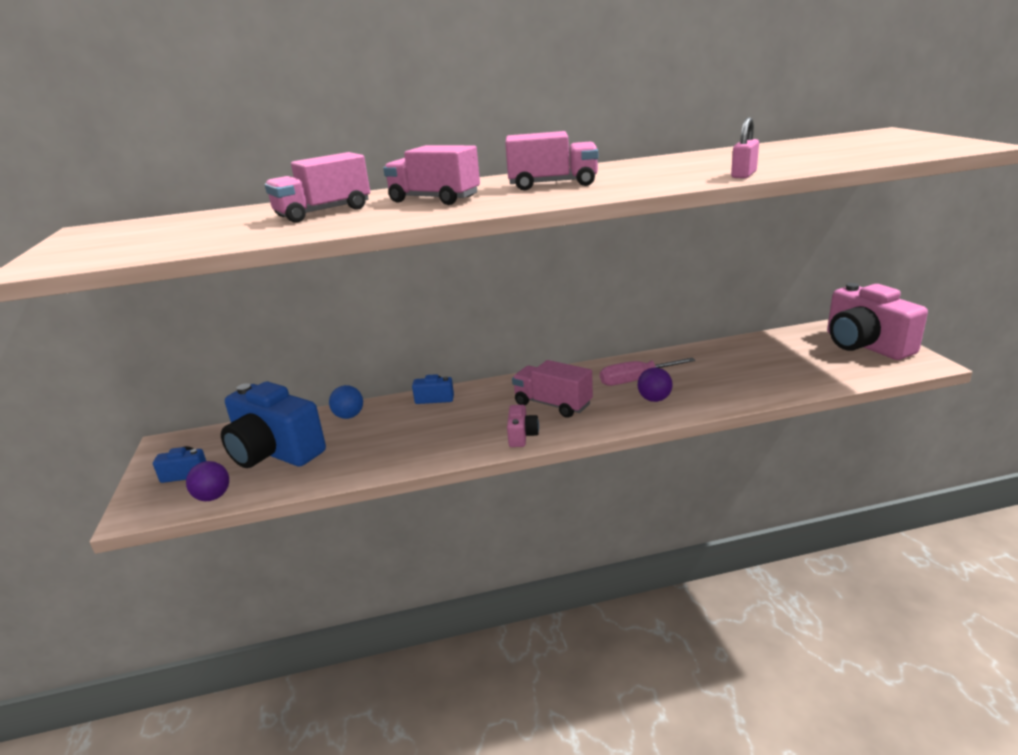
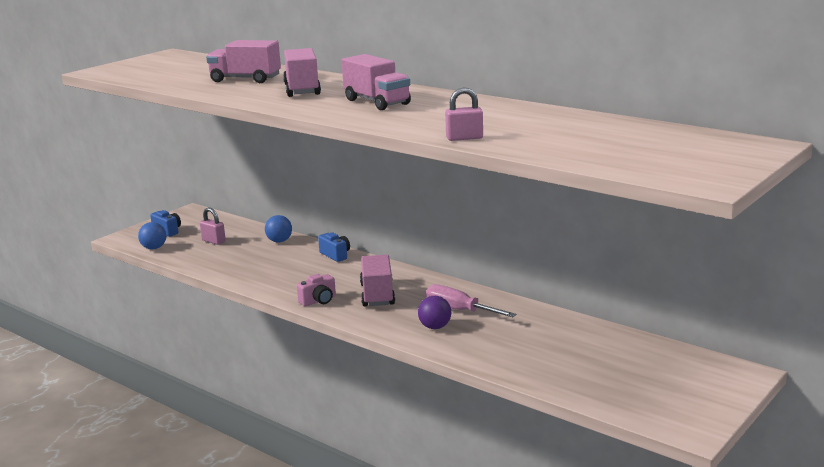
camera: 50 degrees right, 5 degrees down
(213, 497) = (154, 248): purple ball -> blue ball
(274, 452) = (213, 241): blue camera -> pink padlock
(865, 345) = (691, 390): pink camera -> none

